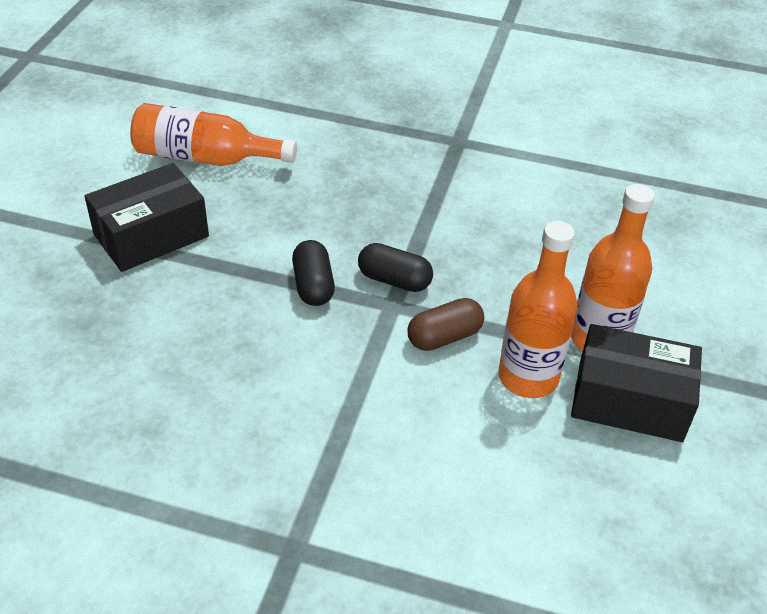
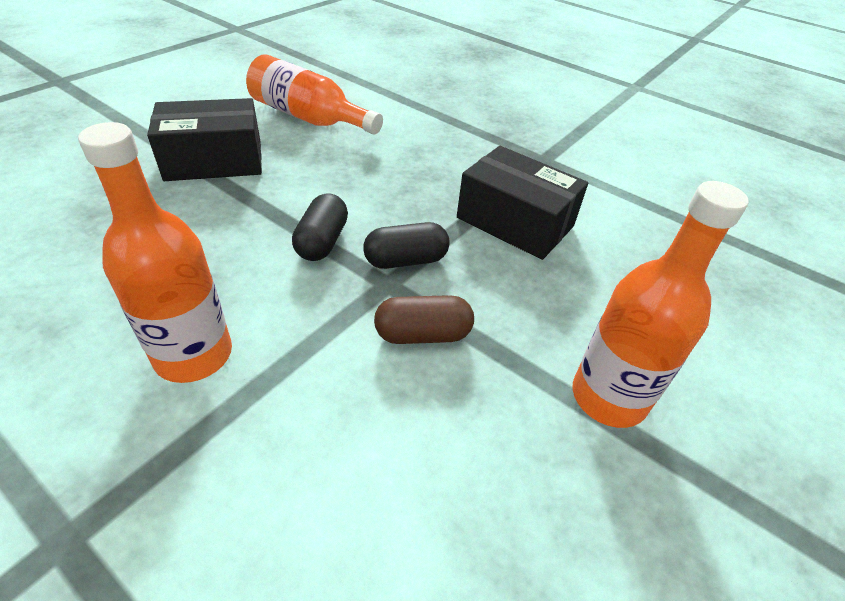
camera: 20 degrees right, 0 degrees up
(394, 280) = (406, 260): black capsule -> black capsule turned 60 degrees counterclockwise
(528, 377) = (495, 415): orange bottle -> orange bottle (193, 355)
(629, 400) = (618, 496): black box -> black box (515, 222)

